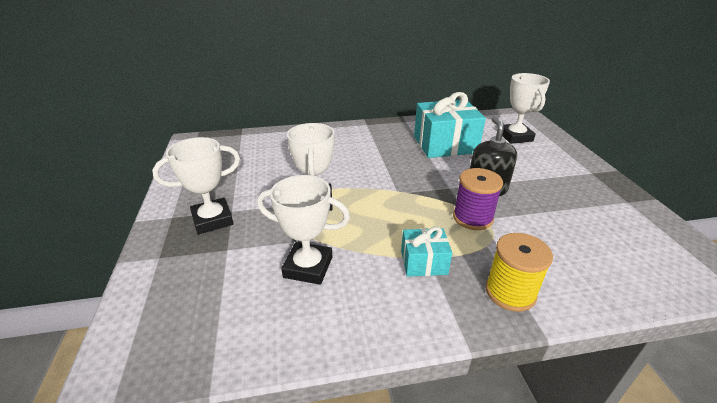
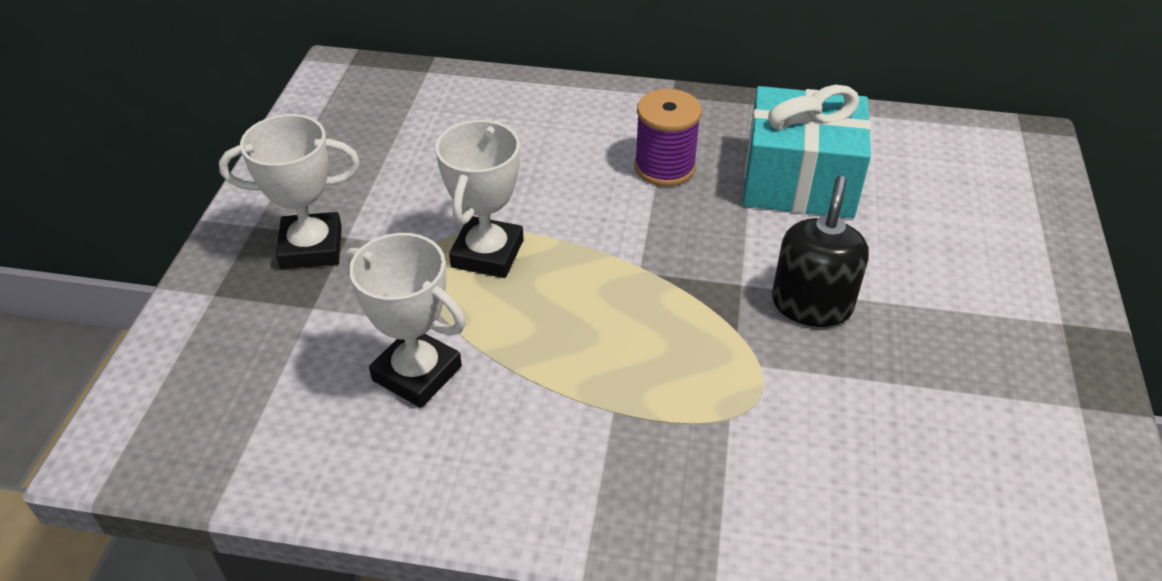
camera: 20 degrees right, 10 degrees up
(423, 262) = (601, 418): turquoise gift -> none
(472, 218) = (741, 358): purple spool -> purple spool (664, 167)
(510, 292) = (709, 511): yellow spool -> none
(515, 137) = (964, 195): white trophy -> none

